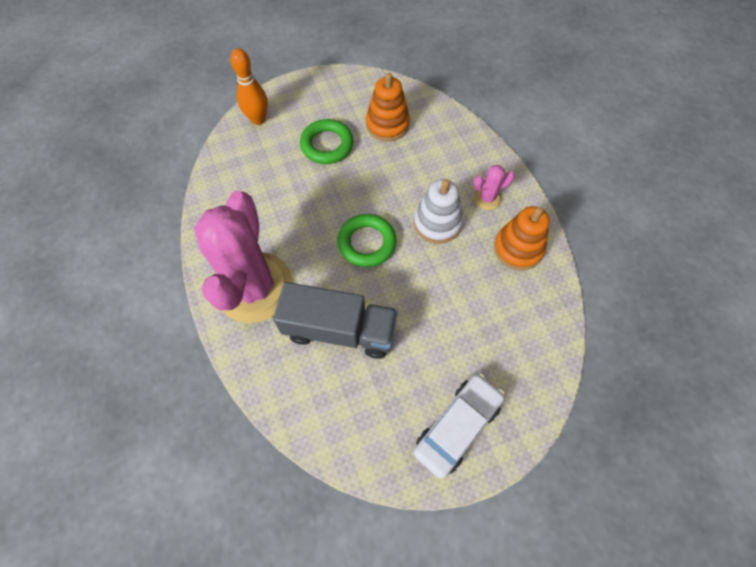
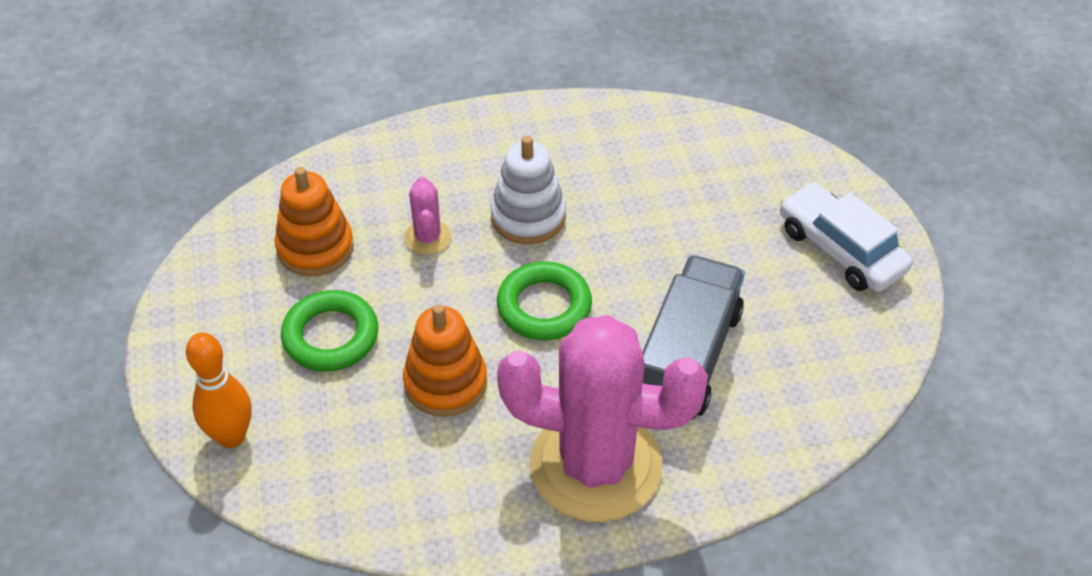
camera: 80 degrees left, 15 degrees down
(487, 198) = (499, 153): pink cactus -> pink cactus (428, 237)
(518, 248) = (591, 138): orange stacking toy -> orange stacking toy (445, 383)

